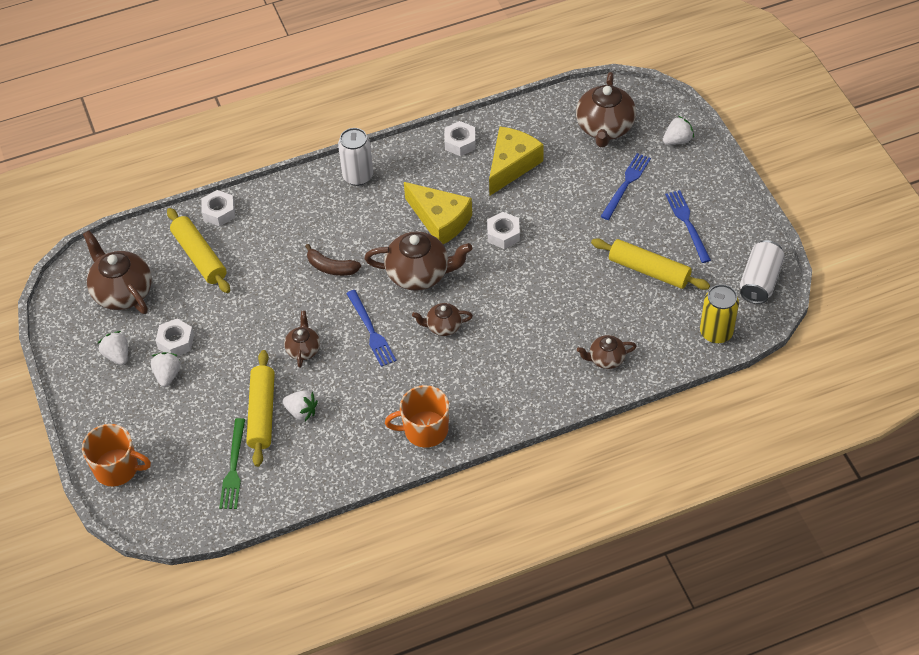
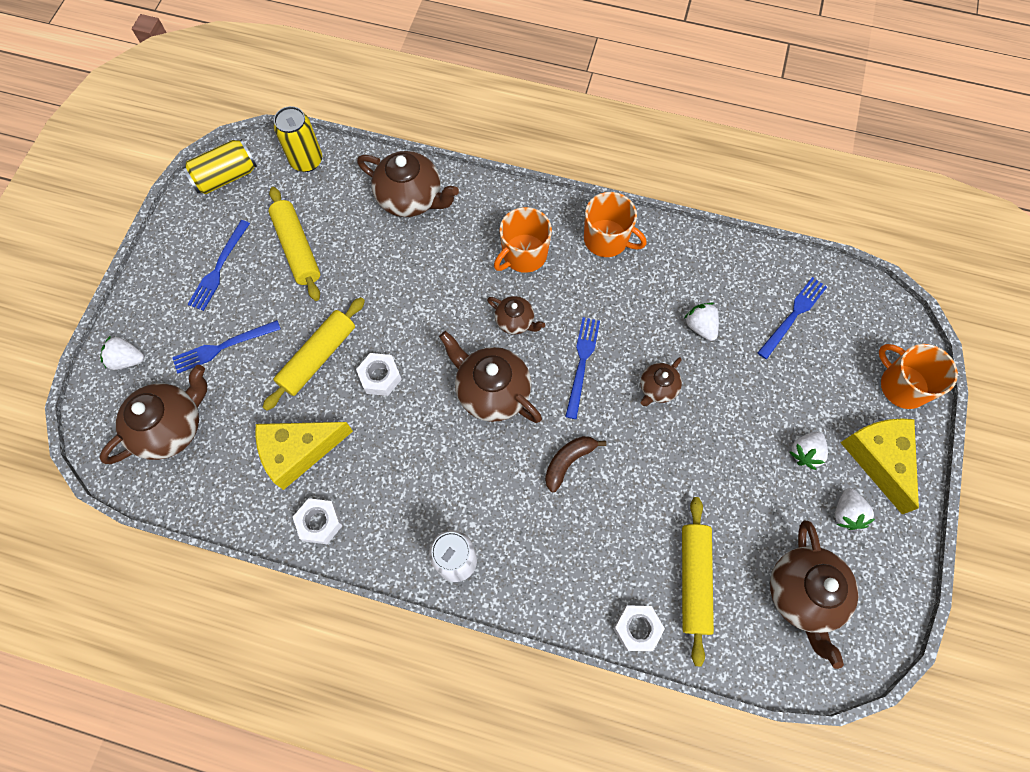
camera: 145 degrees left, 15 degrees up
(176, 342) = (777, 486): white nut -> none
(233, 467) = (793, 315): green fork -> blue fork
(262, 413) = (737, 349): yellow rolling pin -> yellow rolling pin (318, 357)
(331, 267) = (568, 462): brown banana -> brown banana turned 105 degrees counterclockwise
(440, 220) = (422, 438): yellow cheese -> yellow cheese (879, 459)
(479, 375) = (523, 255): none -> orange mug
(606, 359) = (411, 198): brown teapot -> brown teapot, size x1.83
(759, 281) = (226, 177): white can -> yellow can

